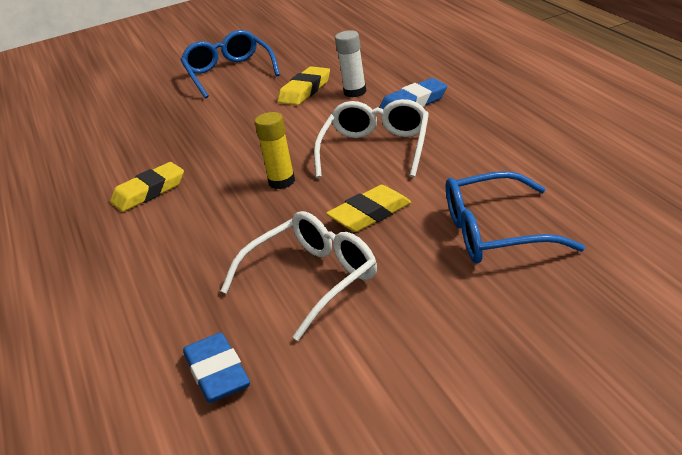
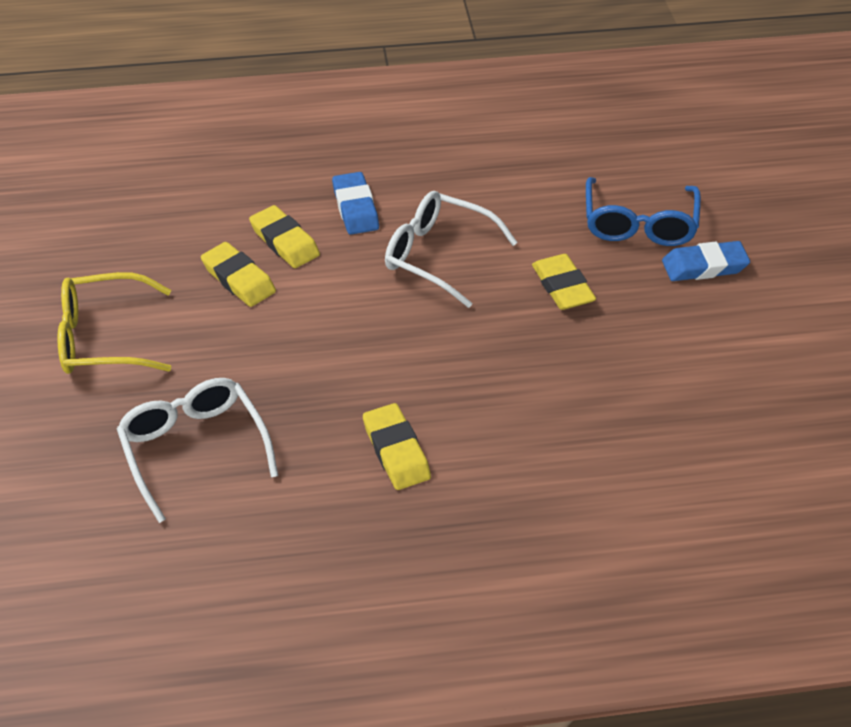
camera: 80 degrees left, 15 degrees up
(217, 373) = (762, 426): blue eraser -> blue eraser (704, 266)
(229, 73) = (104, 338): blue glasses -> yellow glasses
(282, 182) = (455, 335): yellow glue stick -> none
(312, 281) = (653, 344): white glasses -> white glasses (194, 449)
(355, 92) = (284, 241): white glue stick -> yellow eraser

